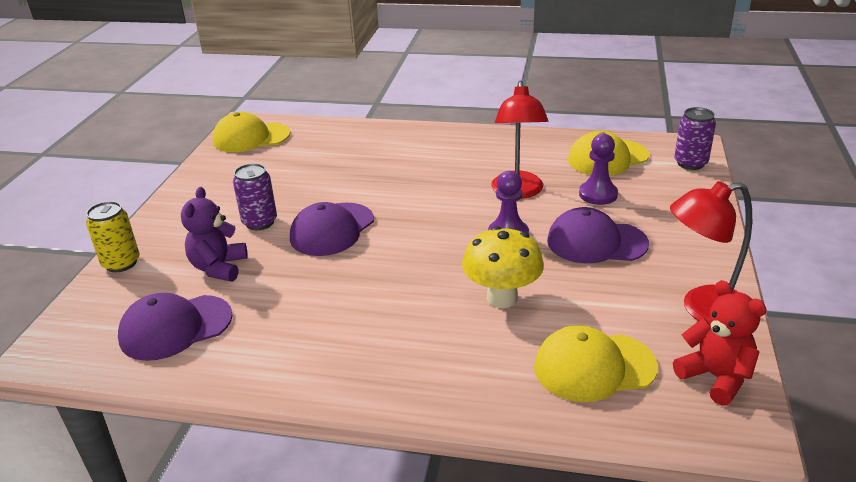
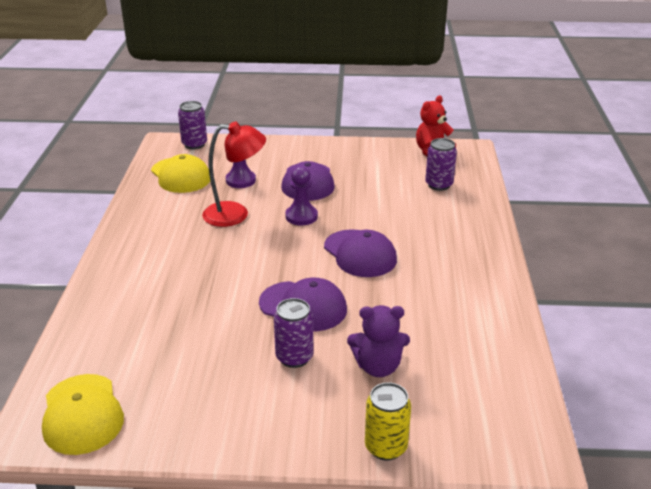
camera: 100 degrees left, 0 degrees up
(175, 327) = (469, 371): purple cap -> purple cap (360, 254)
(502, 298) = (382, 216): yellow mushroom -> none
(594, 367) = (439, 185): yellow cap -> purple can
(703, 309) = (375, 152): red lamp -> none

